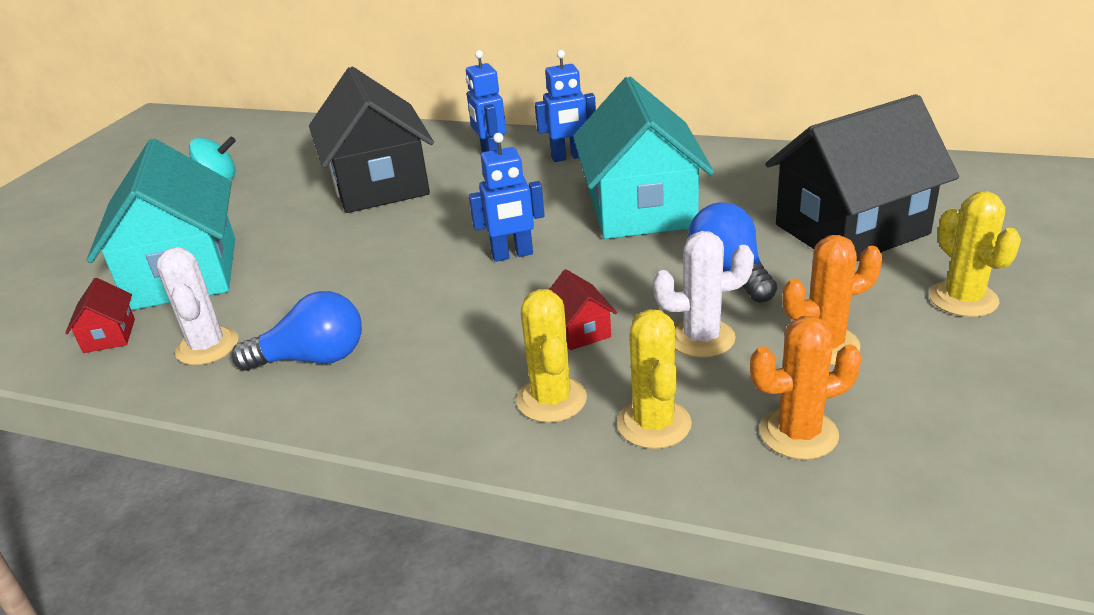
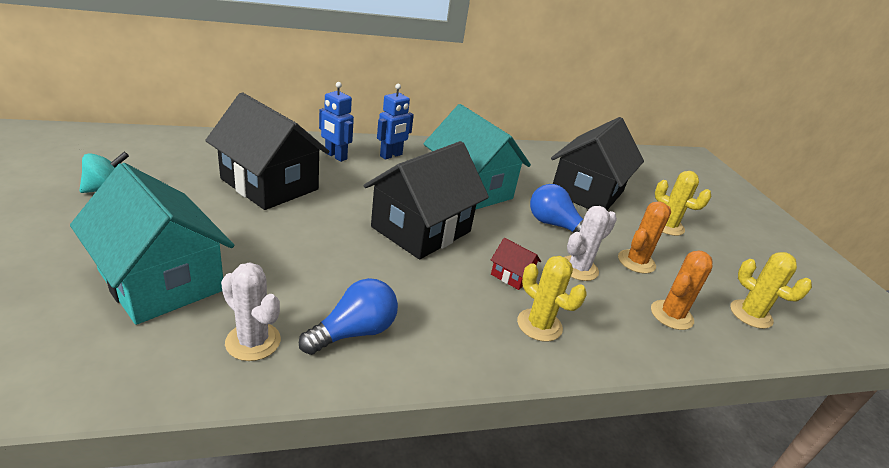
camera: 40 degrees left, 0 degrees up
(109, 335) = (140, 352): red house -> none
(512, 255) = (421, 229): blue robot -> black house
(654, 424) = (605, 327): yellow cactus -> yellow cactus (751, 314)

